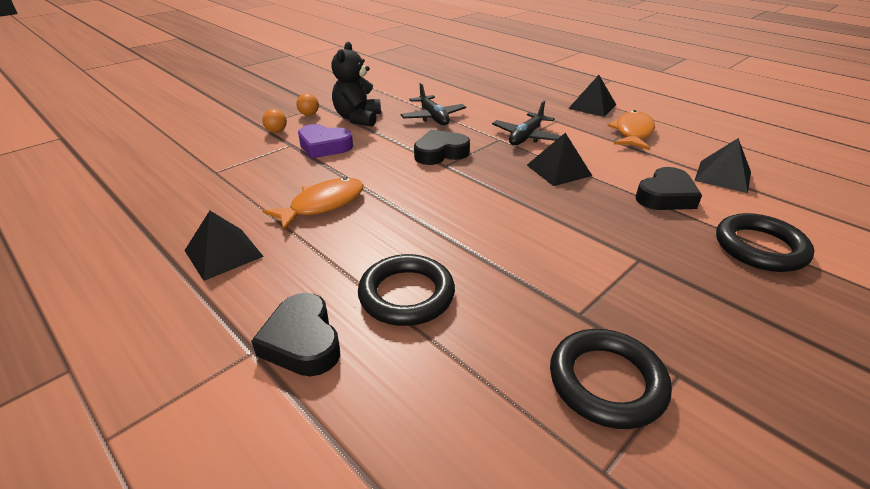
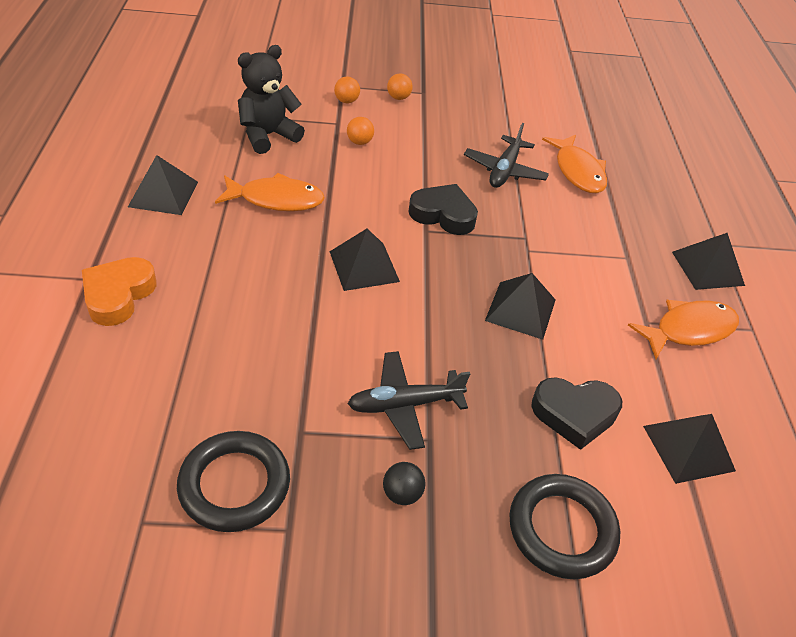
camera: 40 degrees right, 10 degrees up
(302, 341) = (118, 295): black heart -> orange heart
(324, 146) = (359, 142): purple heart -> orange ball
(358, 118) = (433, 128): black teddy bear -> black teddy bear (268, 135)
(406, 295) = (218, 316): black ring -> none
(445, 203) = (364, 266): none -> black pyramid
(468, 100) = (577, 171): none -> orange fish
(526, 137) = (557, 253): black plane -> black plane (404, 405)
(683, 296) = (402, 494): none -> black ball

